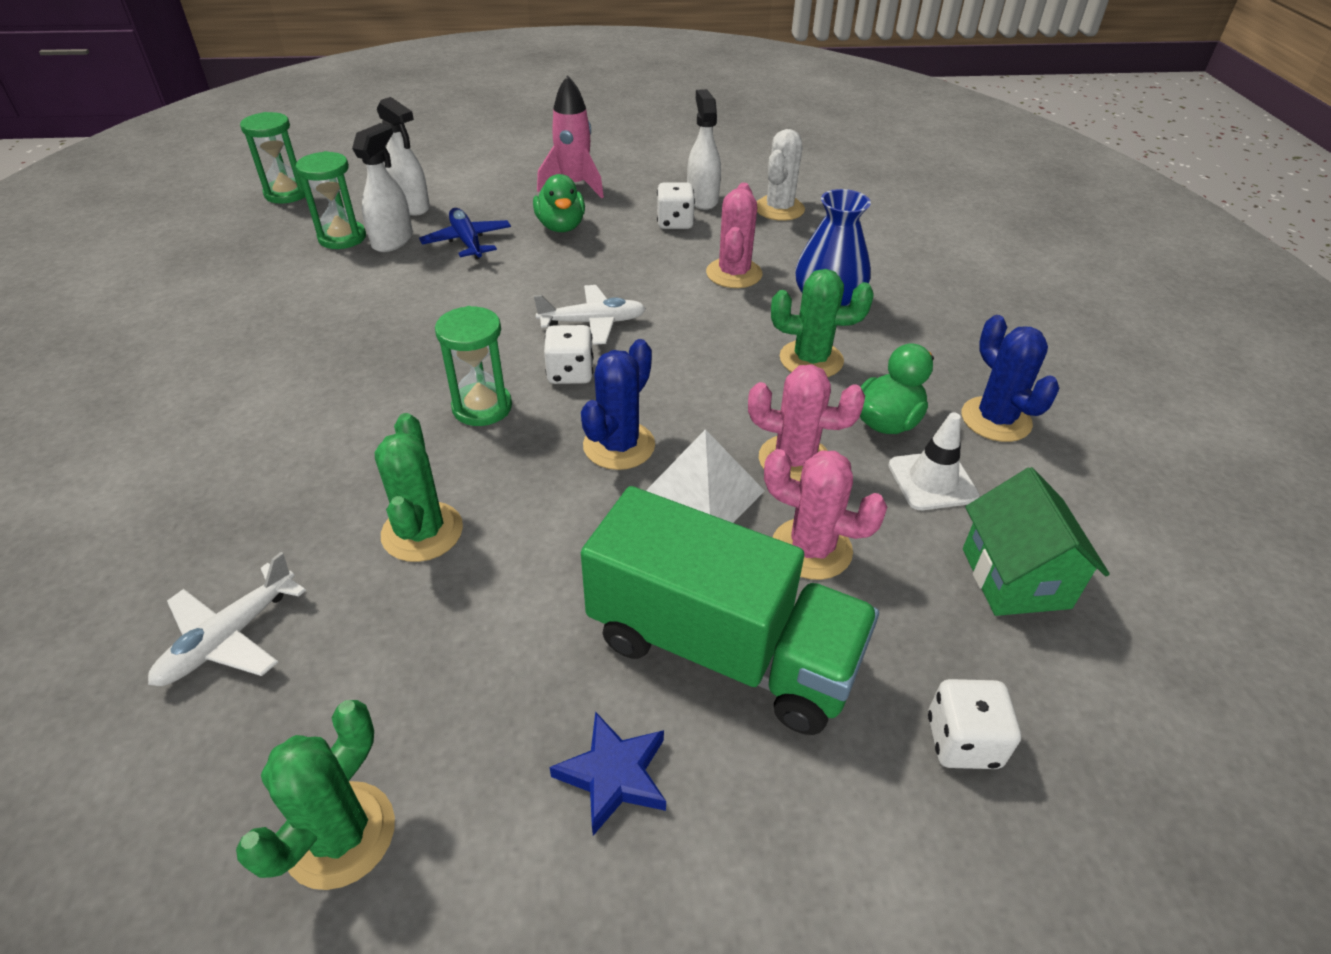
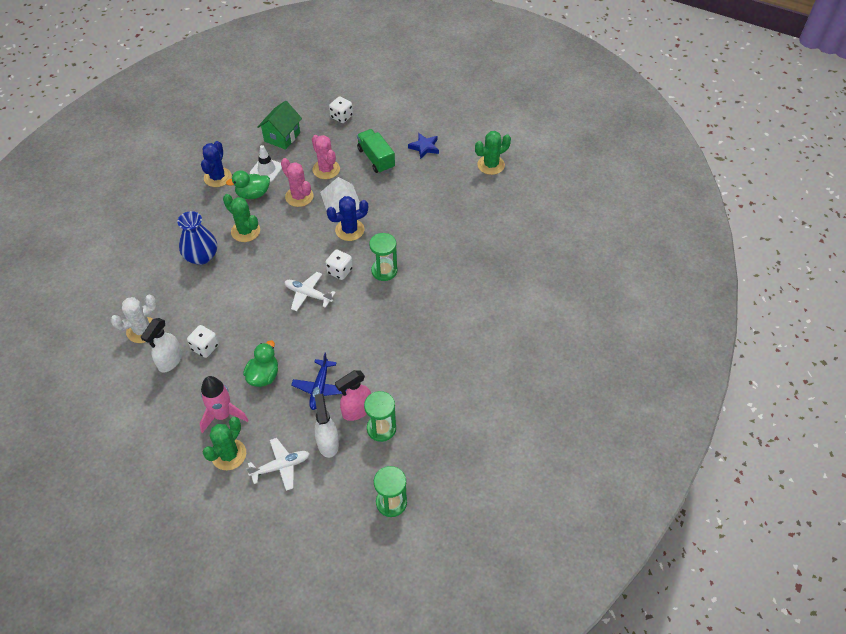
camera: 145 degrees left, 10 degrees up
(228, 638) = (503, 223): white plane -> white plane (281, 466)
(393, 240) = (356, 410): white spray bottle -> pink spray bottle
(422, 532) = (434, 230): green cactus -> green cactus (229, 454)
(722, 648) = (376, 159): green truck -> green truck, size x0.61
(734, 273) = (219, 293): pink cactus -> none

